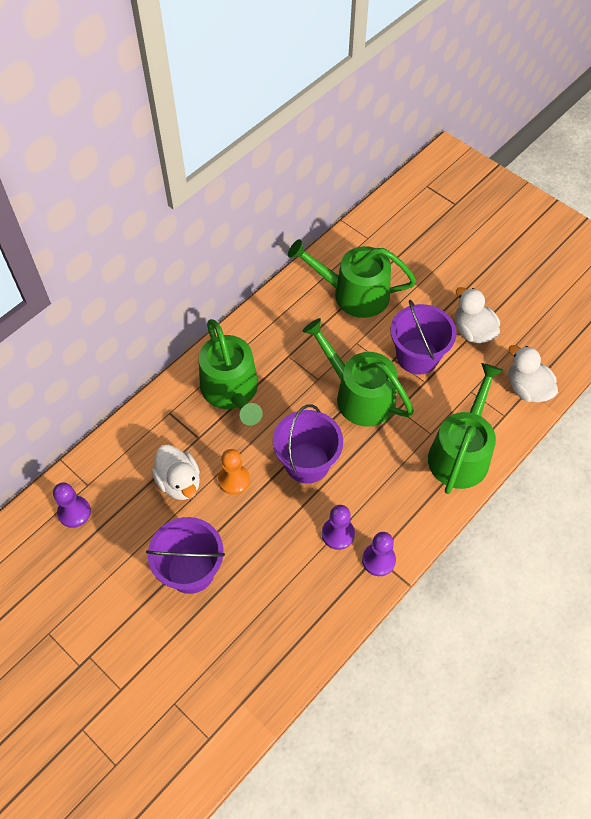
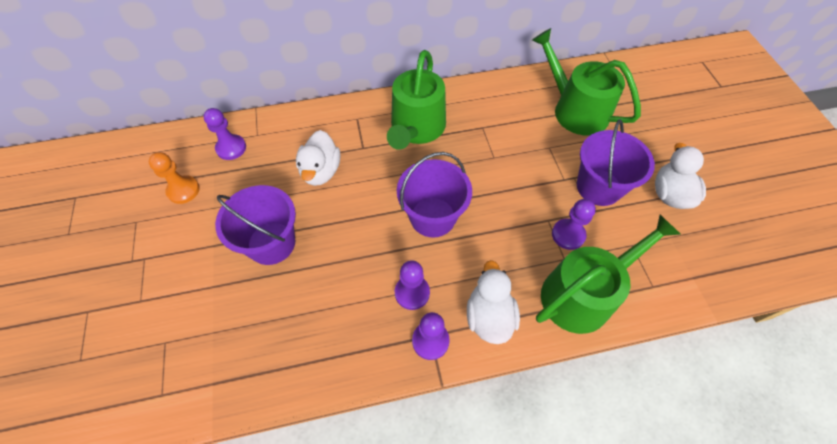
camera: 35 degrees right, 0 degrees up
(234, 480) = (363, 194): orange pawn -> orange pawn (183, 190)
(359, 395) = (520, 189): green watering can -> none
(420, 412) = (568, 235): none -> purple pawn
(527, 388) = (695, 275): white duck -> white duck (489, 316)

